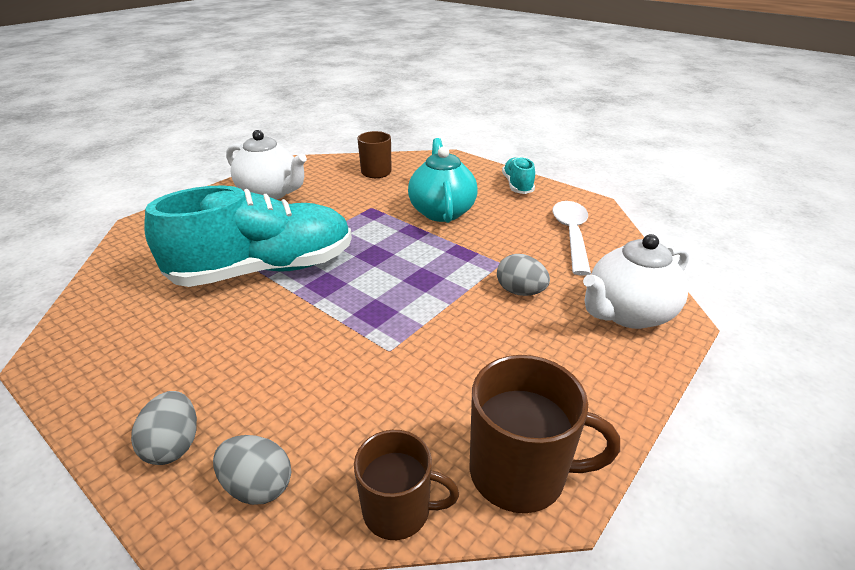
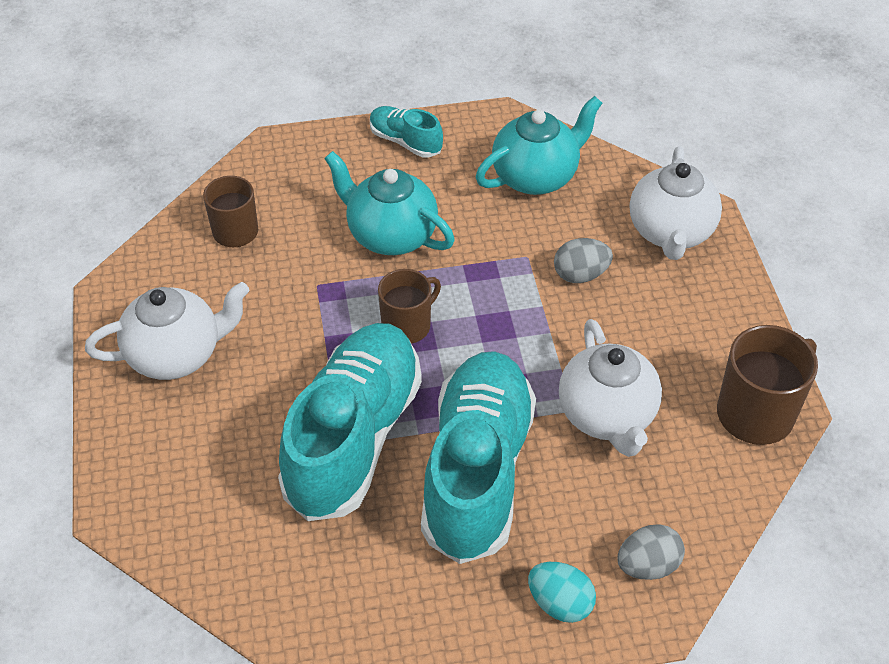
camera: 50 degrees left, 15 degrees up
(174, 445) = (560, 603): grey egg -> turquoise egg
(281, 332) = (477, 471): none -> turquoise shoe
(398, 510) = (732, 496): brown mug -> brown mug (407, 325)
(404, 371) = (607, 415): none -> white teapot
(571, 235) = (536, 176): white spoon -> turquoise teapot

